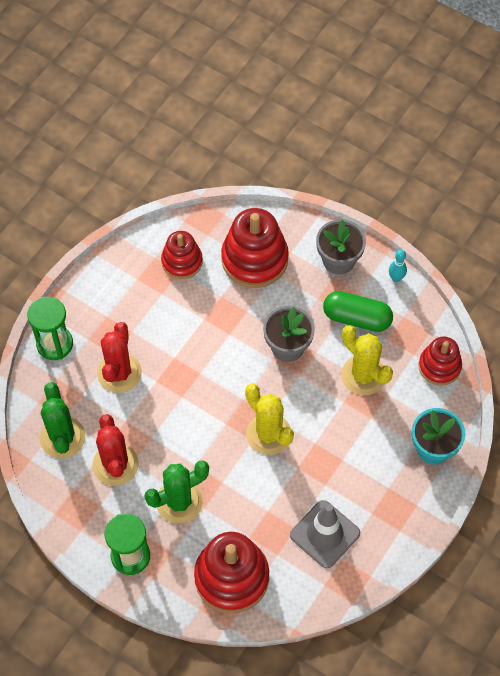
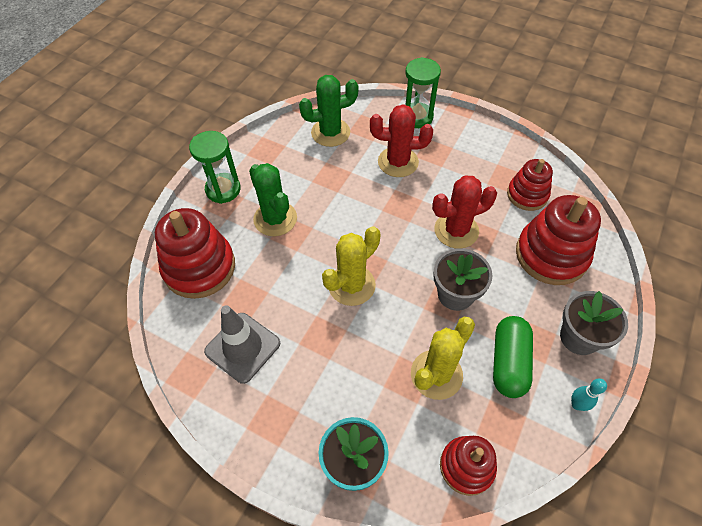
camera: 85 degrees right, 5 degrees down
(115, 464) = (308, 170): red cactus -> red cactus (456, 230)

